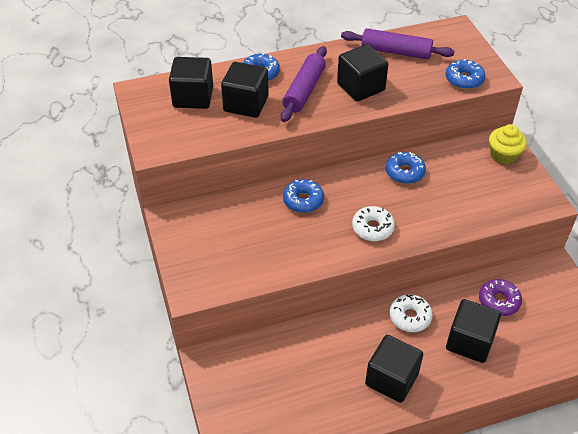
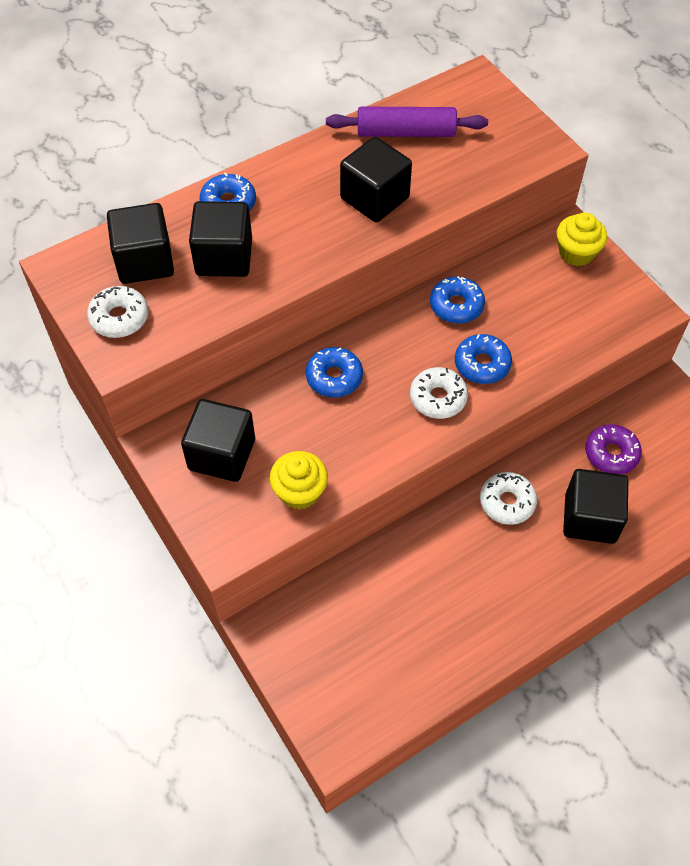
camera: 15 degrees left, 10 degrees up
(164, 127) = (119, 318): none -> white donut
(255, 267) = (299, 491): none -> yellow cupcake
(304, 90) = (298, 219): purple rolling pin -> none
(391, 379) = (507, 593): black cube -> black cube (222, 454)
(464, 79) = (509, 159): blue donut -> blue donut (482, 364)

